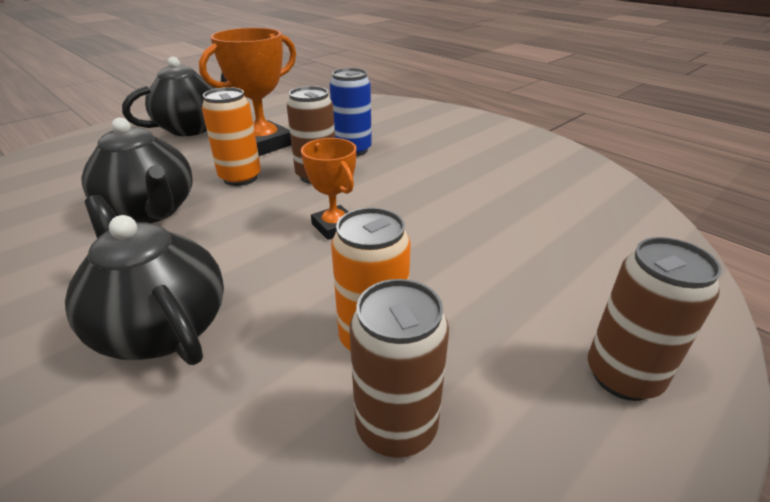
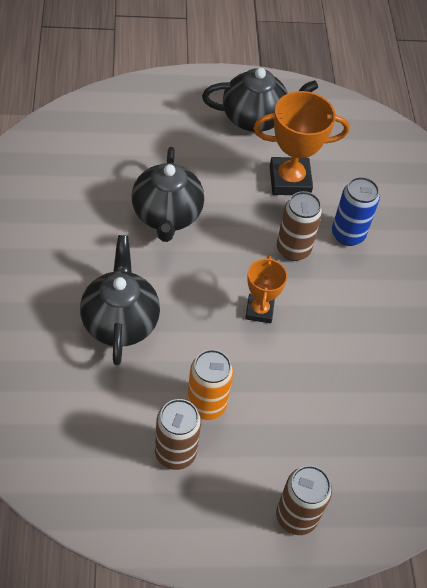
camera: 35 degrees right, 20 degrees up
(240, 178) = (242, 215): orange can -> none

